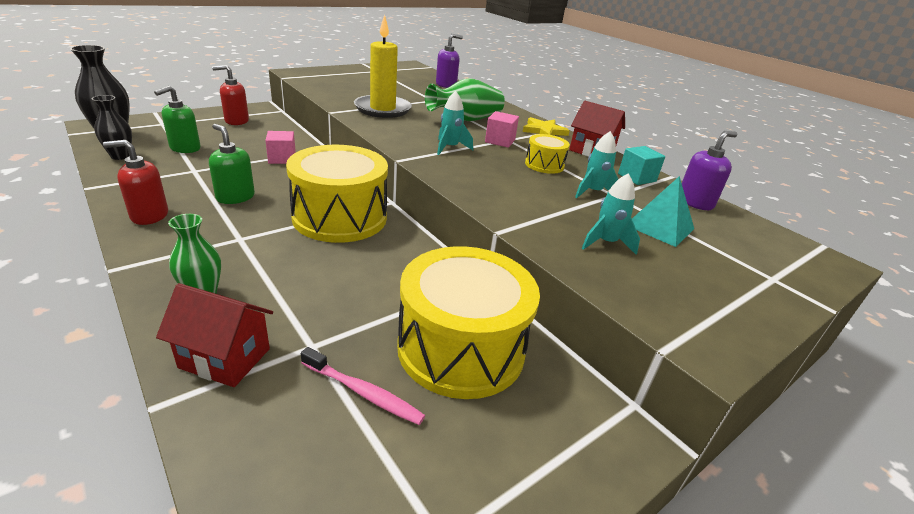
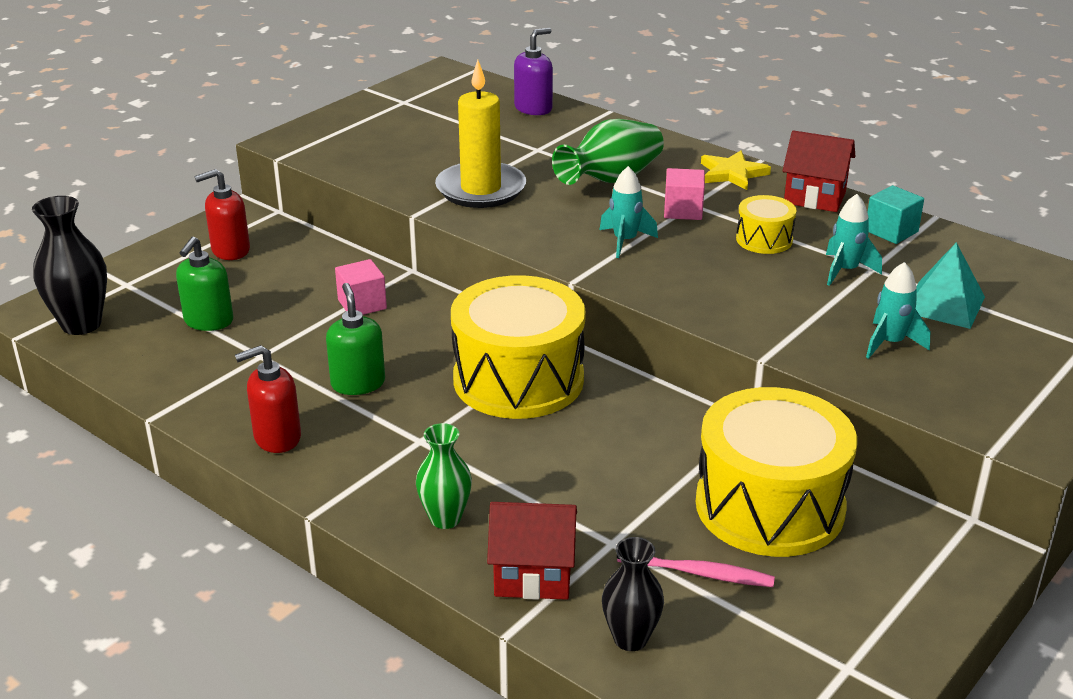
camera: 10 degrees left, 0 degrees up
(120, 156) = (135, 358): black vase -> black vase (630, 638)
(235, 197) = (358, 383): green soap dispenser -> green soap dispenser turned 45 degrees clockwise
(695, 202) = (976, 255): purple soap dispenser -> none

